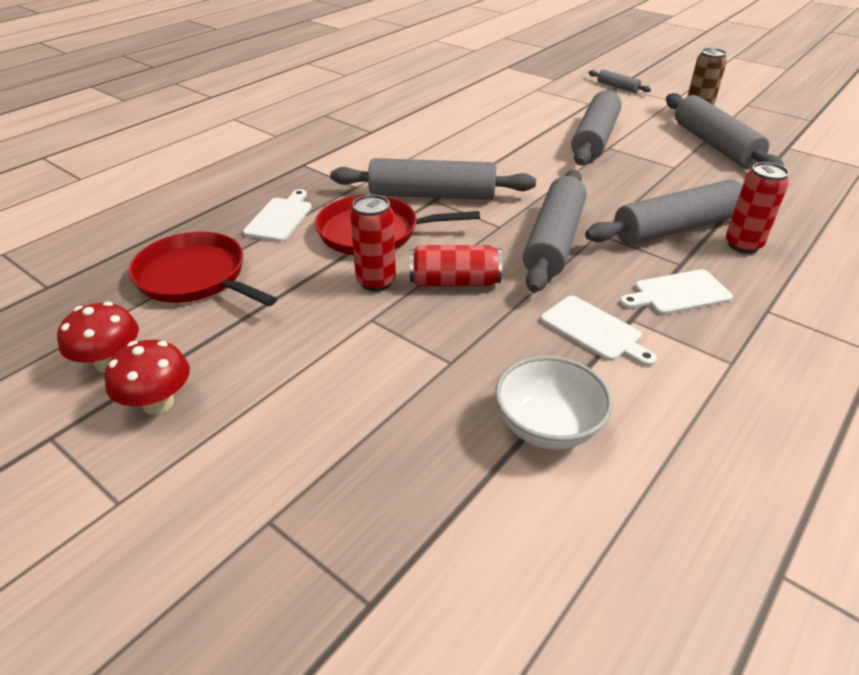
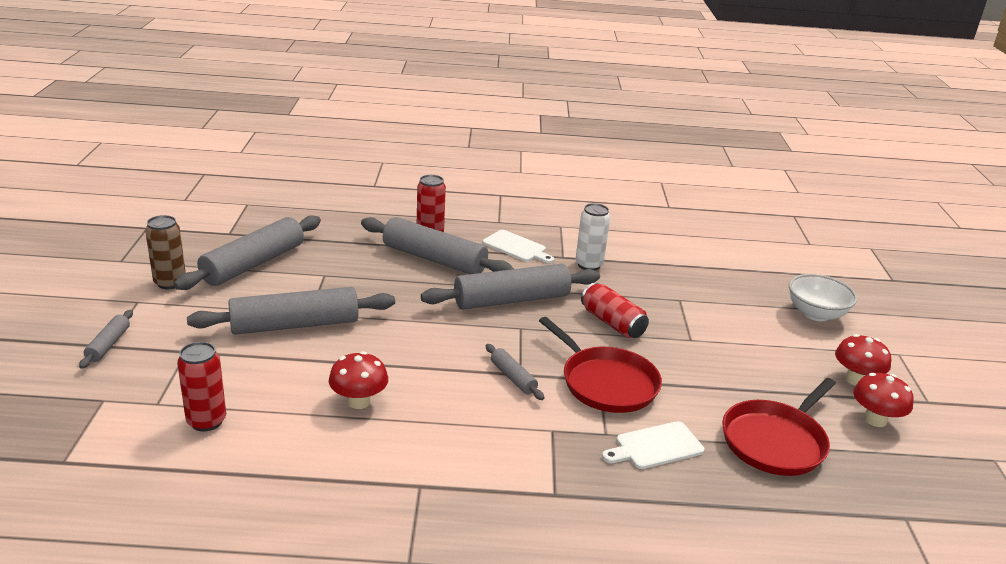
camera: 130 degrees left, 10 degrees down
(195, 277) = (775, 441): red pan -> red pan turned 45 degrees clockwise
(376, 281) = (656, 354): red can -> red can (206, 421)
(432, 195) = (513, 378): grey rolling pin -> grey rolling pin, size x0.47
(473, 136) = (359, 401): none -> red mushroom
(547, 427) = (676, 261): white bowl -> white bowl (816, 314)
(594, 330) = (589, 265): white cutting board -> white can

